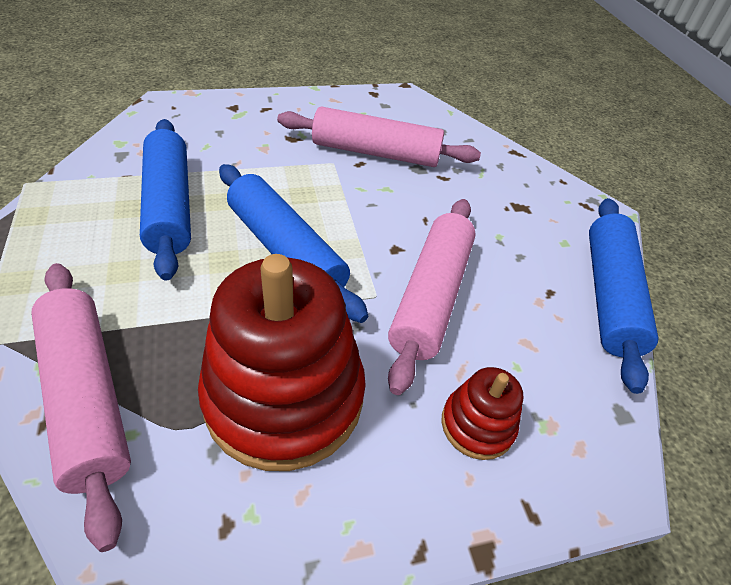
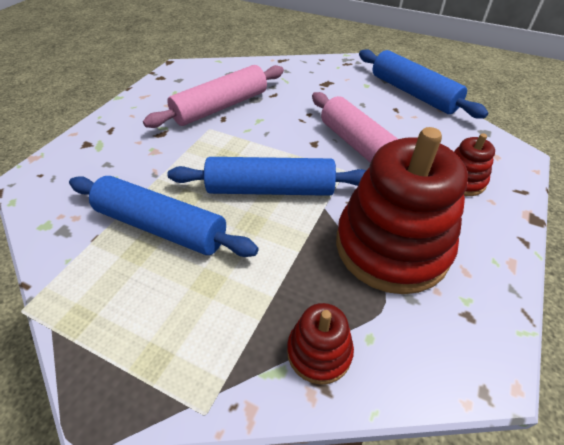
camera: 45 degrees left, 0 degrees up
(87, 397) = (319, 352): pink rolling pin -> red stacking toy

